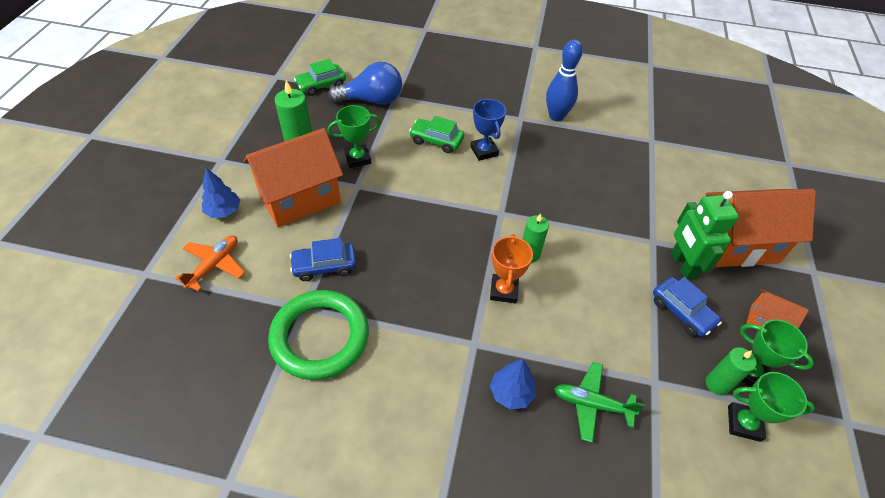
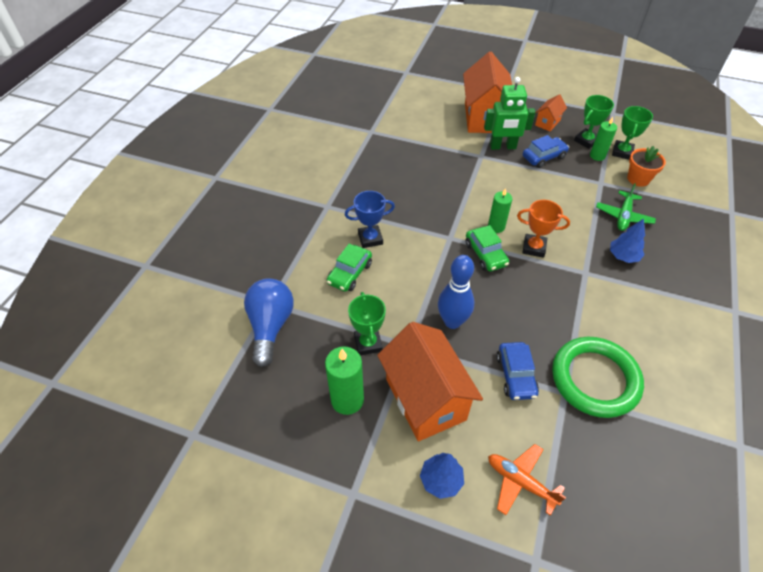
camera: 80 degrees left, 0 degrees up
(321, 85) = (227, 379): green car -> green car (485, 254)
(556, 116) = (329, 181): blue bowling pin -> blue bowling pin (452, 321)
(685, 439) = (638, 179): none -> orange flower pot

